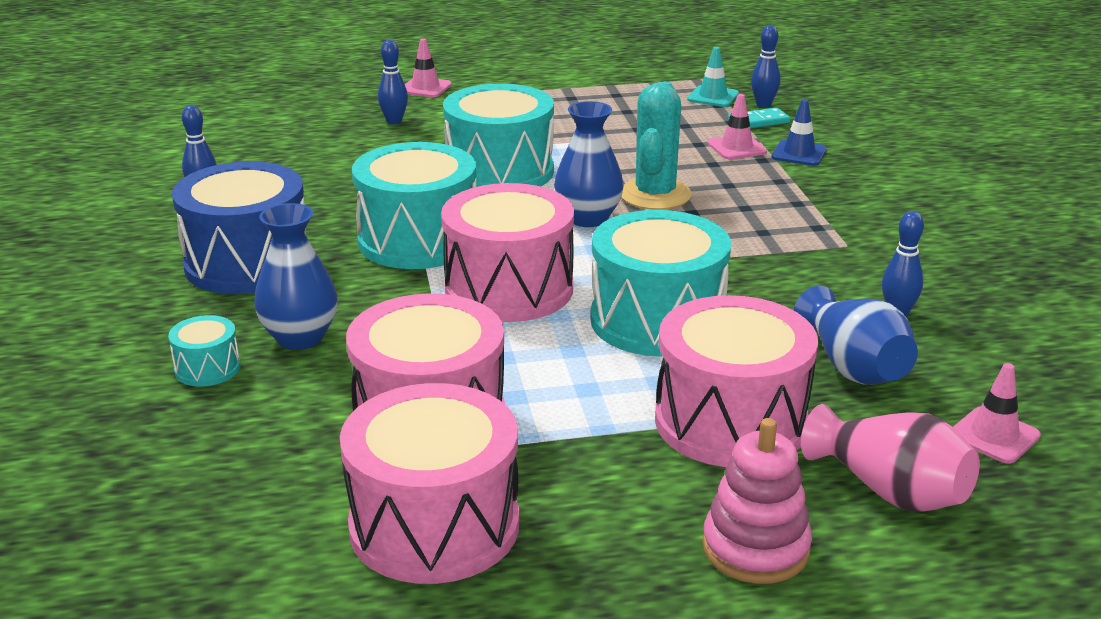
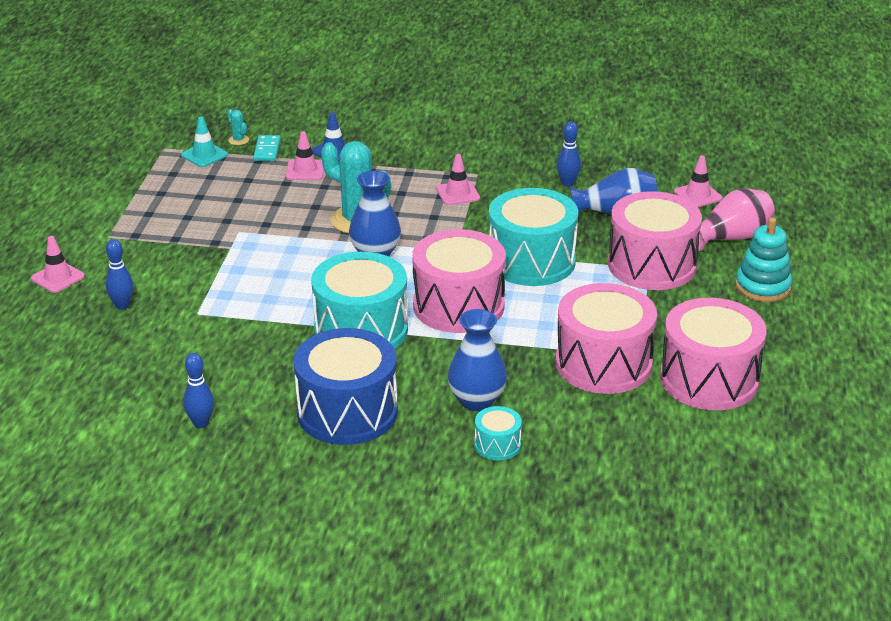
camera: 70 degrees left, 5 degrees up
(499, 172) = (268, 274): turquoise drum -> none
(755, 548) = (762, 287): pink stacking toy -> turquoise stacking toy
(763, 105) = (238, 140): blue bowling pin -> turquoise cactus
(781, 241) = (458, 193): none -> pink traffic cone

